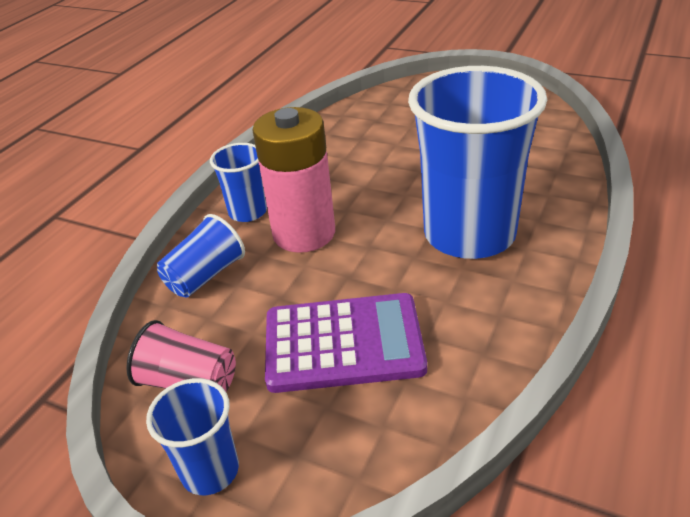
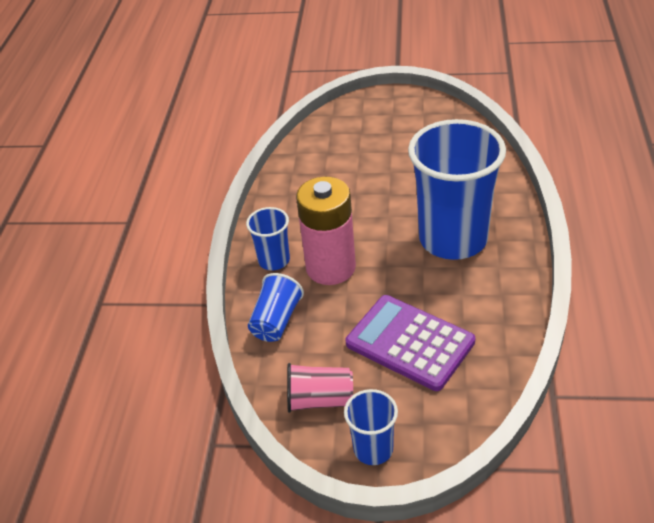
camera: 20 degrees left, 5 degrees up
(343, 343) = (410, 343): purple calculator -> purple calculator turned 120 degrees counterclockwise

